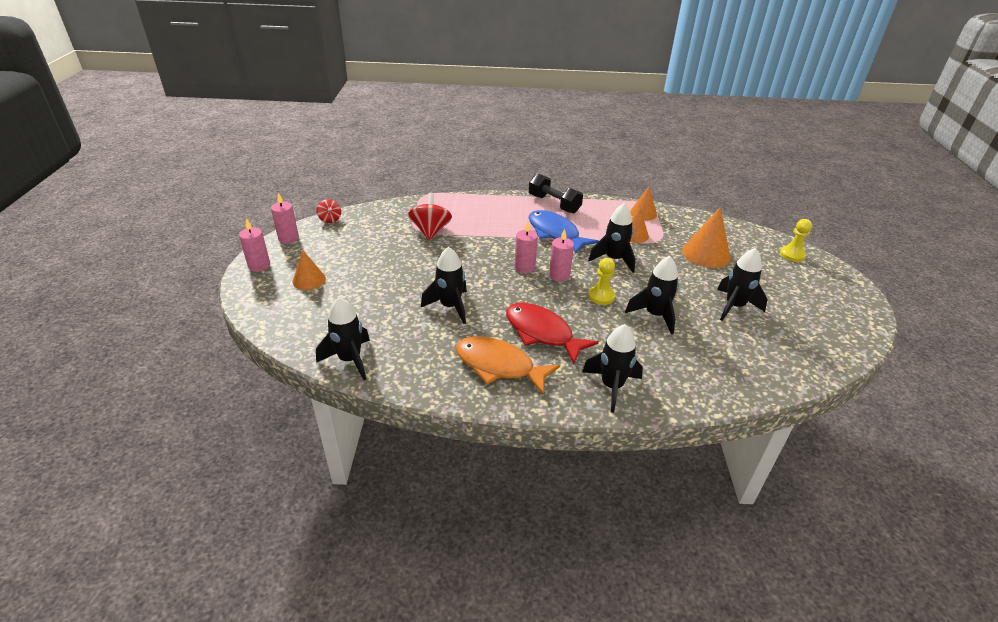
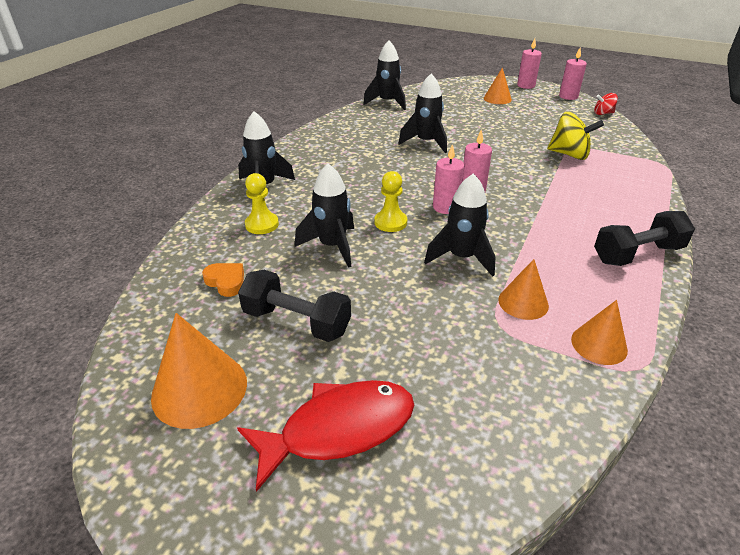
camera: 115 degrees right, 0 degrees up
(430, 231) = (569, 154): red spinning top -> yellow spinning top
(499, 366) = (334, 147): orange fish -> none
(542, 333) = (358, 174): red fish -> red fish (338, 429)
(555, 233) = (545, 231): blue fish -> none
(706, 254) = (437, 362): orange cone -> orange cone (199, 389)
(734, 306) = (296, 322): black rocket -> black dumbbell
(739, 351) = (226, 282): none -> orange heart
(792, 255) = (375, 510): yellow pawn -> yellow pawn (262, 224)

